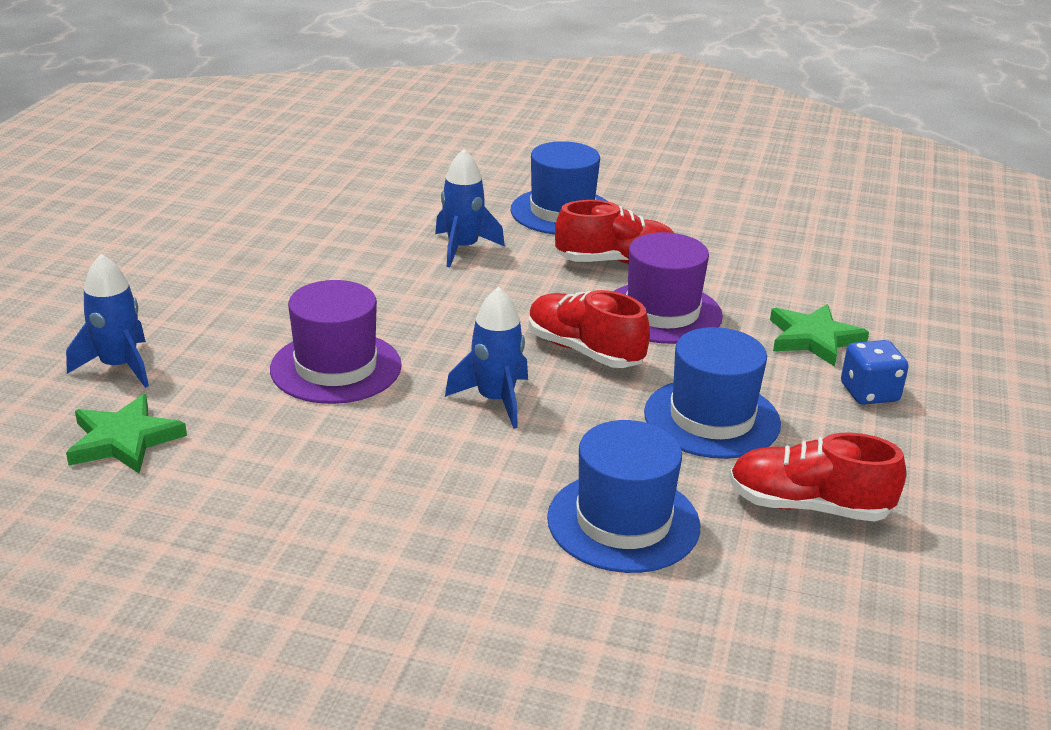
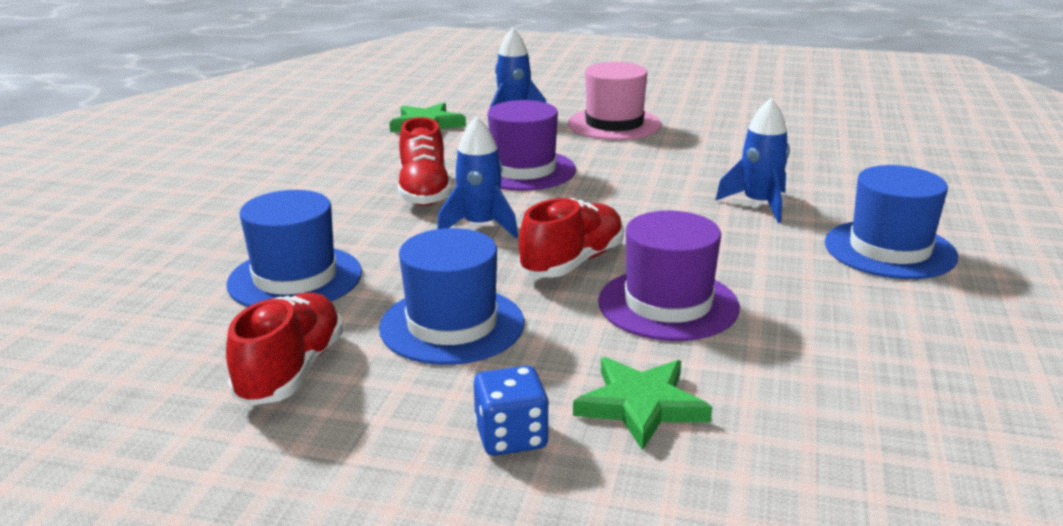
camera: 90 degrees right, 5 degrees down
(197, 298) = (614, 124): none -> pink hat
(616, 262) = (780, 279): red shoe -> red shoe (424, 192)

